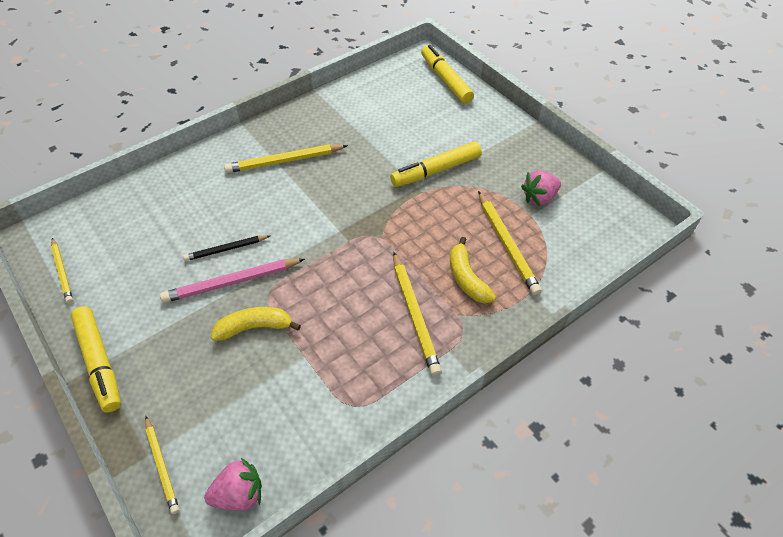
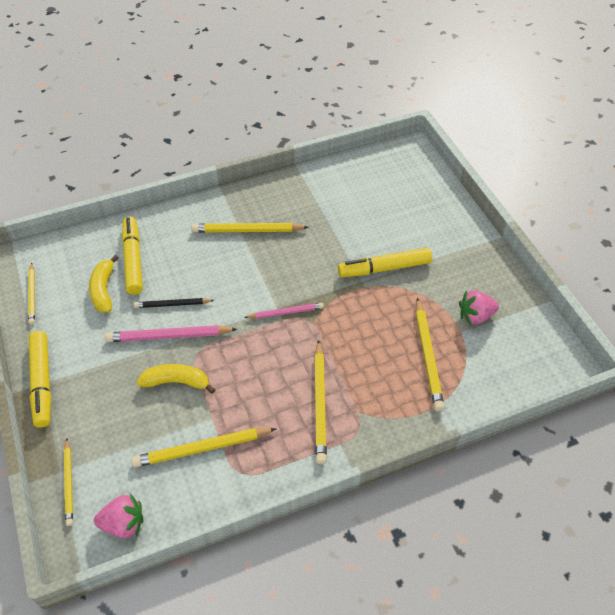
camera: 15 degrees right, 0 degrees up
(304, 391) = (202, 448): none -> yellow pencil
(350, 233) = (286, 312): none -> pink pencil
(445, 80) = (424, 177): yellow marker -> yellow marker (133, 260)
(467, 278) = (379, 380): yellow banana -> yellow banana (104, 290)

